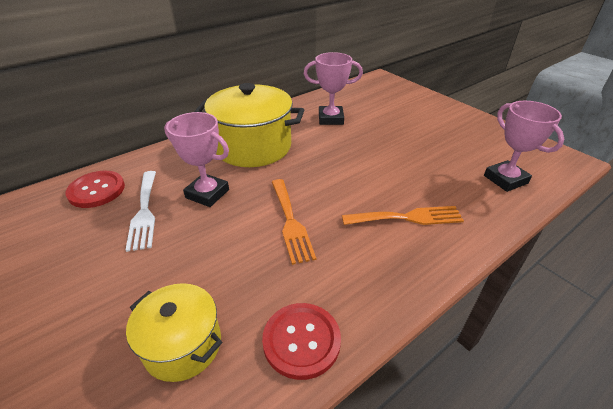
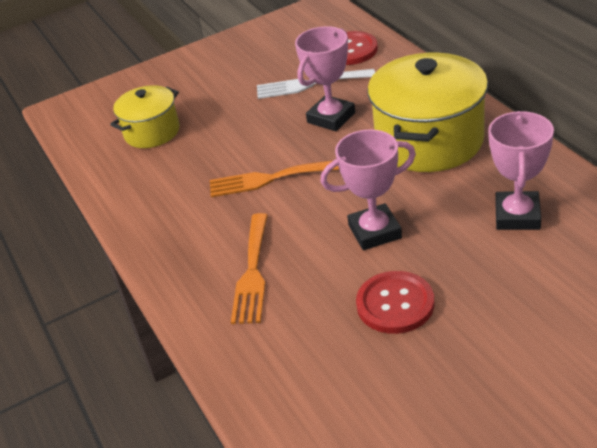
camera: 105 degrees right, 0 degrees up
(301, 341) = (130, 189): red button -> red button (395, 304)
(505, 179) = (310, 403): pink trophy -> pink trophy (375, 232)

